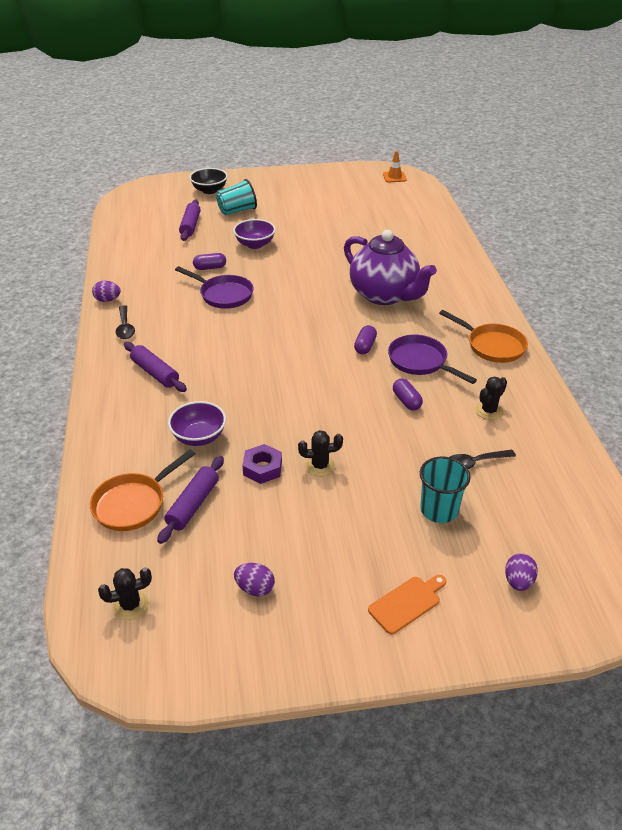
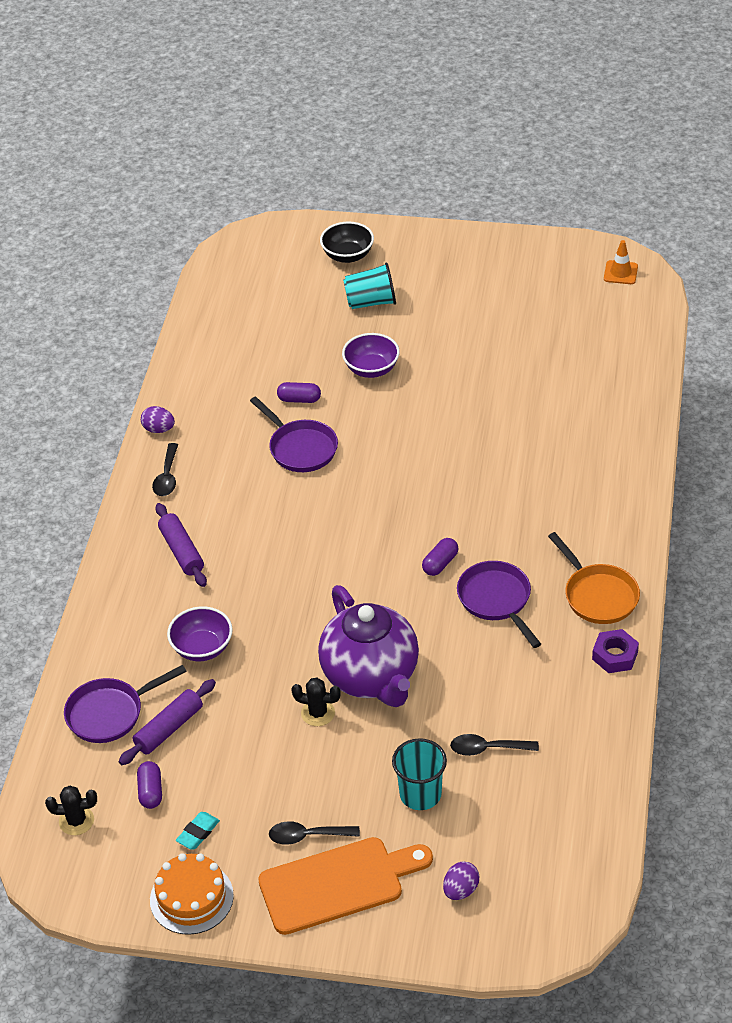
camera: 20 degrees right, 5 degrees up
(133, 503) = (110, 713): orange pan -> purple pan
(190, 226) = (299, 319): purple rolling pin -> none
(255, 588) = (198, 833): purple egg -> turquoise eraser
(262, 468) = (255, 702): purple nut -> purple nut (615, 655)
(273, 651) = (191, 898): none -> orange cake
(358, 567) = (307, 836): none -> black spoon
(384, 295) = (502, 488): purple teapot -> purple teapot (371, 677)
(406, 401) = (452, 652): purple capsule -> purple capsule (150, 791)
(407, 603) = (338, 884): orange cutting board -> orange cutting board, size x1.91
(489, 411) = (542, 686): black cactus -> none

